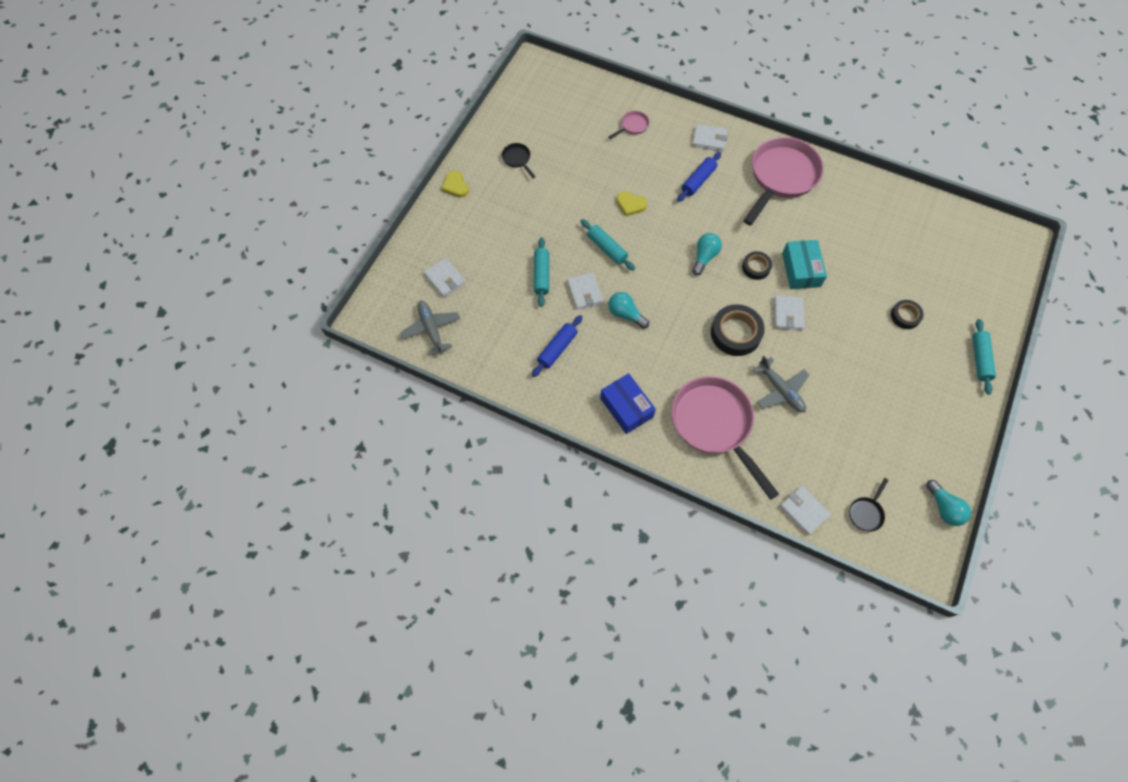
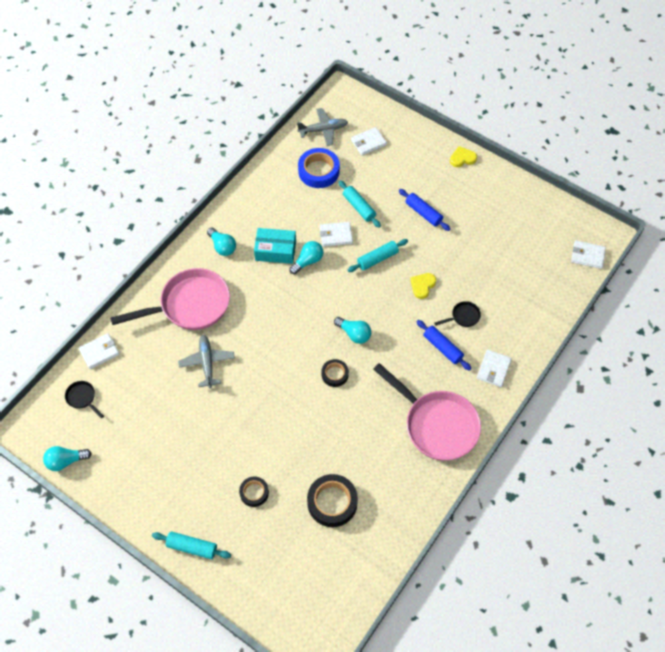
camera: 100 degrees right, 5 degrees down
(496, 324) = (318, 171): none -> blue tape
(517, 159) = (486, 206): black pan -> black pan (463, 317)
(541, 275) = (359, 207): turquoise rolling pin -> turquoise rolling pin turned 45 degrees clockwise
(557, 349) = (286, 208): blue rolling pin -> blue rolling pin (423, 213)
(626, 407) = (222, 246): blue box -> turquoise light bulb
(632, 126) = (517, 304): pink pan -> none
(735, 333) = (270, 341): black tape -> black tape (332, 502)
(781, 390) = (207, 363): grey plane -> grey plane turned 105 degrees clockwise
(788, 314) = (280, 389): white wallet -> white wallet (587, 256)
(801, 270) = (324, 413): turquoise box -> turquoise box (275, 250)

